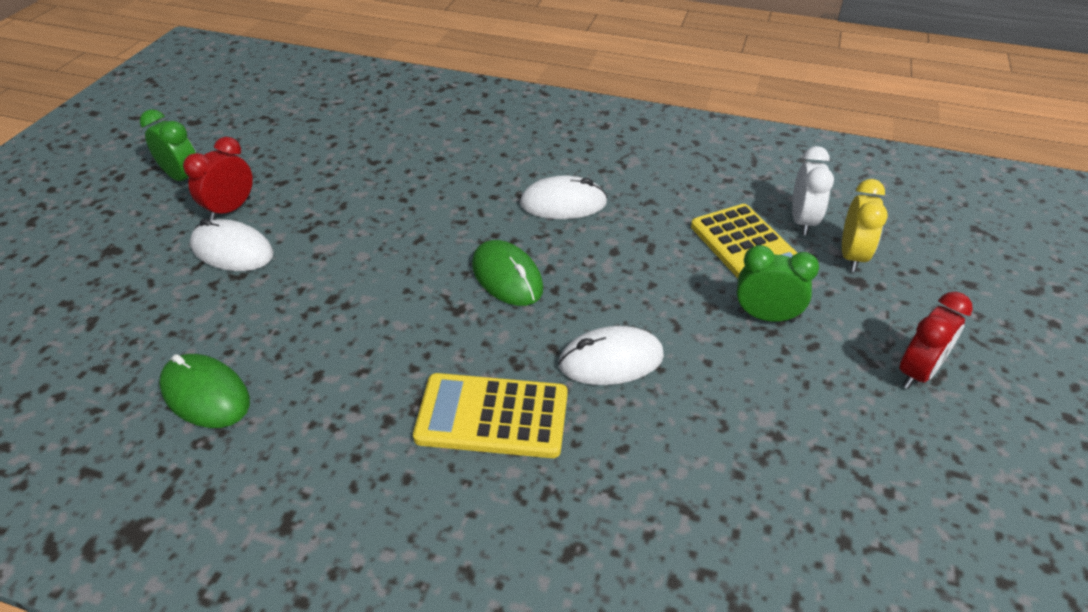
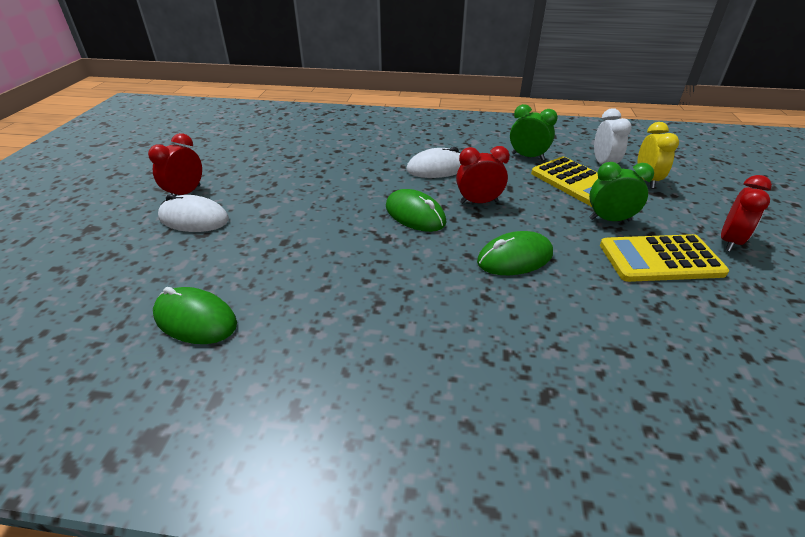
camera: 10 degrees left, 5 degrees down
(183, 178) = (142, 178): green clock -> green clock (527, 157)
(492, 416) = (441, 306): yellow calculator -> yellow calculator (660, 259)
(598, 266) = (478, 202): none -> red clock
(611, 360) = (515, 258): white mouse -> green mouse

